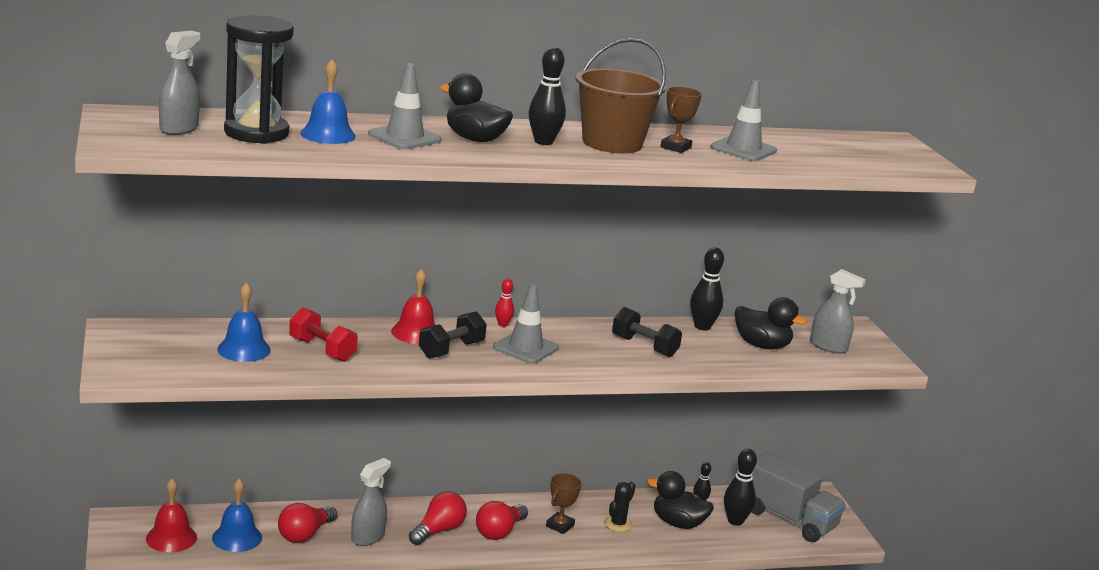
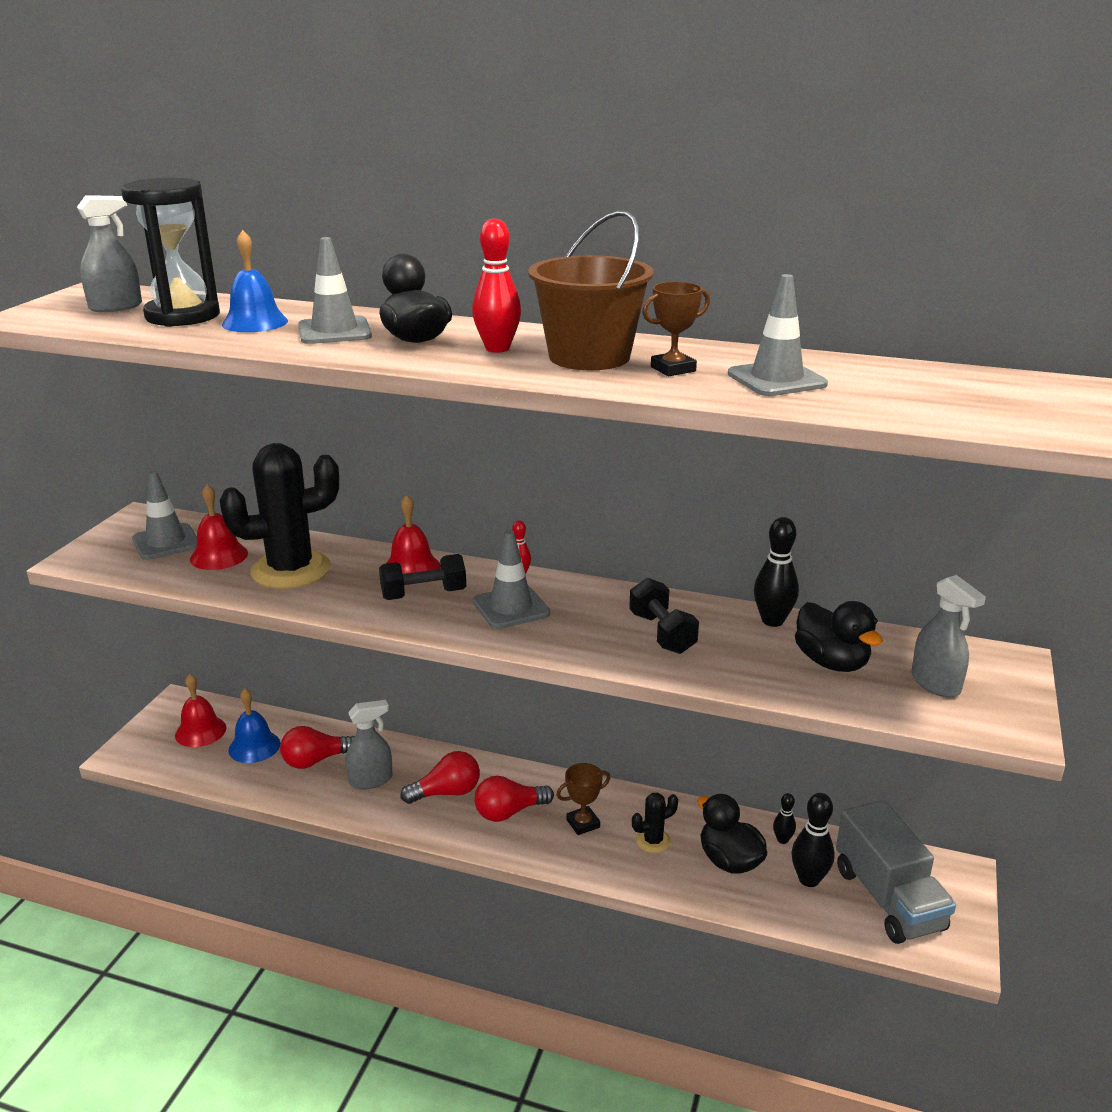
camera: 35 degrees right, 5 degrees up
(178, 346) = (166, 542): none -> grey traffic cone
(244, 349) = (219, 556): blue bell -> red bell
(322, 350) = (291, 570): red dumbbell -> black cactus
(543, 142) = (497, 348): black bowling pin -> red bowling pin

